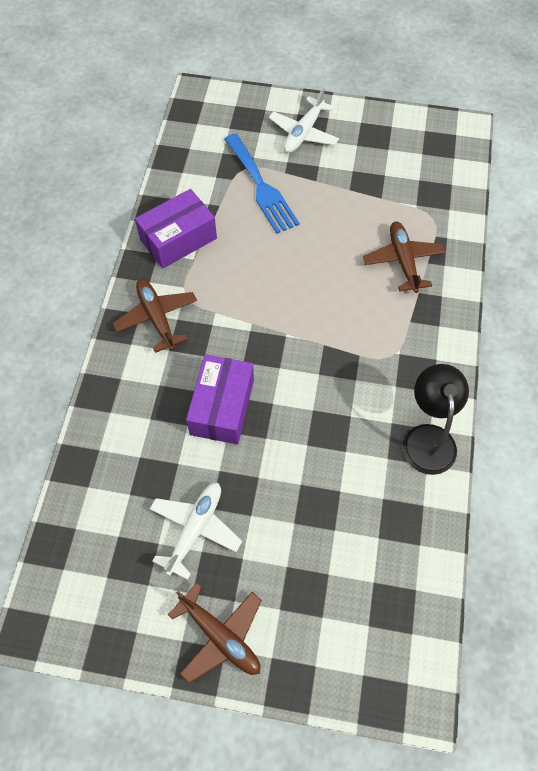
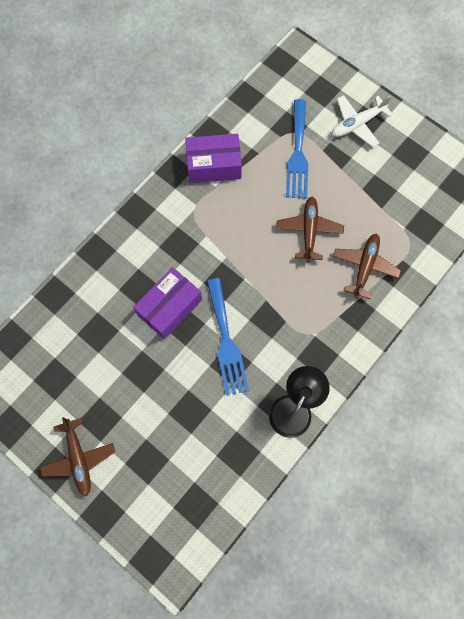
camera: 30 degrees right, 10 degrees up
(156, 317) = (164, 218): brown plane -> brown plane (309, 230)
(195, 529) = (104, 380): white plane -> none
(309, 409) = (226, 341): none -> blue fork

